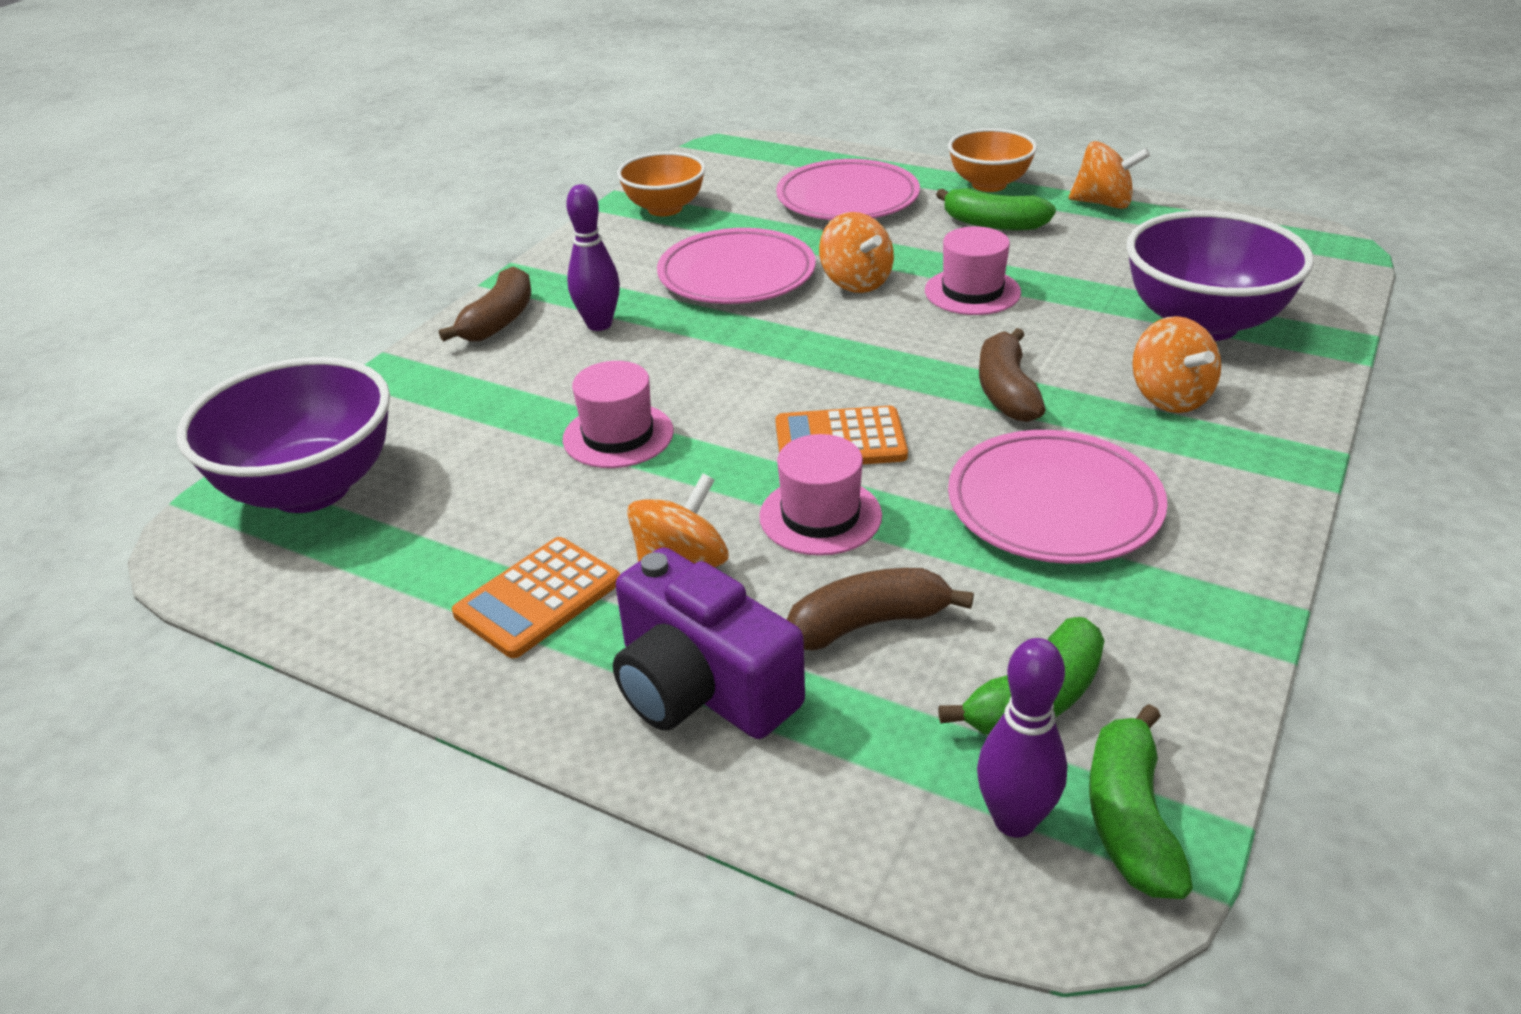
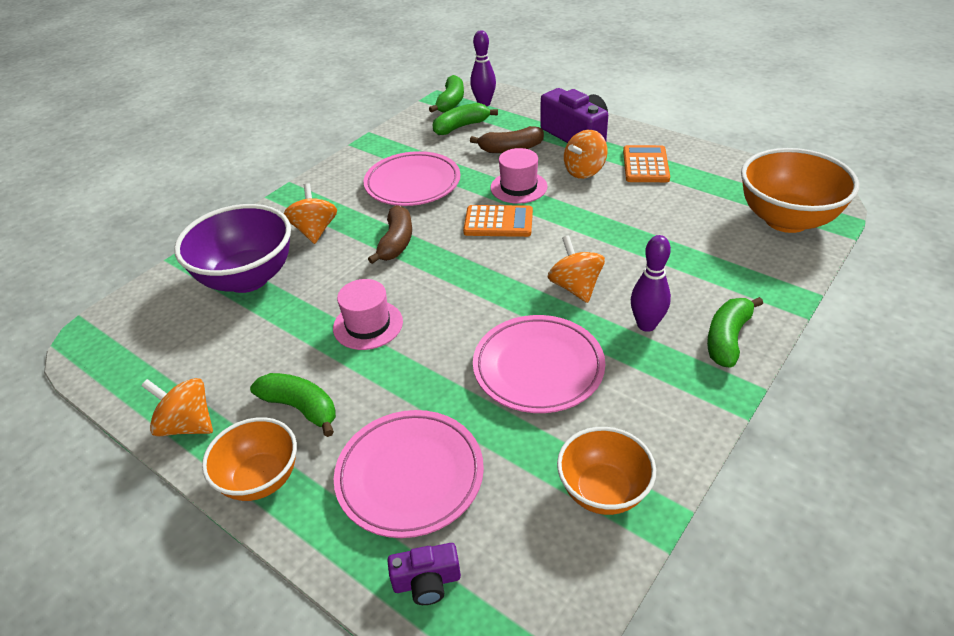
camera: 170 degrees left, 5 degrees up
(311, 488) = (786, 220): purple bowl -> orange bowl
(499, 321) = (727, 338): brown banana -> green banana
(538, 598) = (645, 165): orange calculator -> orange calculator turned 45 degrees counterclockwise
(618, 435) = (620, 235): pink hat -> none
(806, 160) = (427, 582): none -> purple camera
(856, 282) = (446, 346): orange spinning top -> orange spinning top (575, 287)

